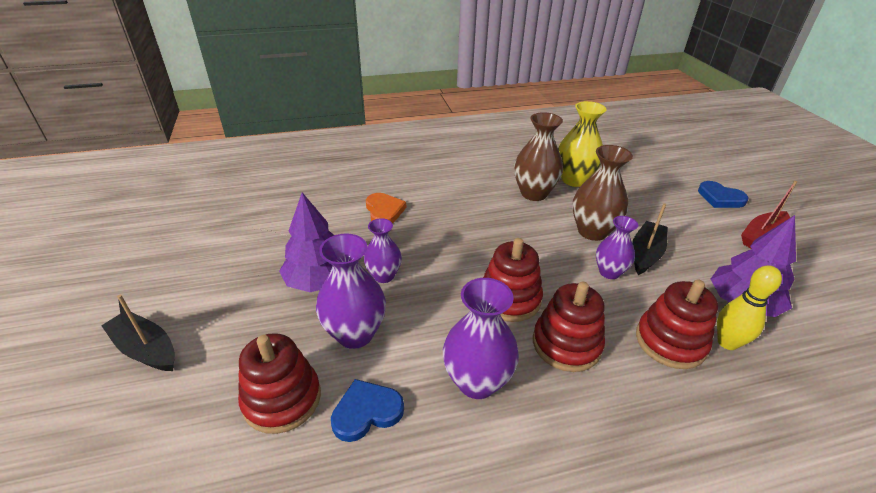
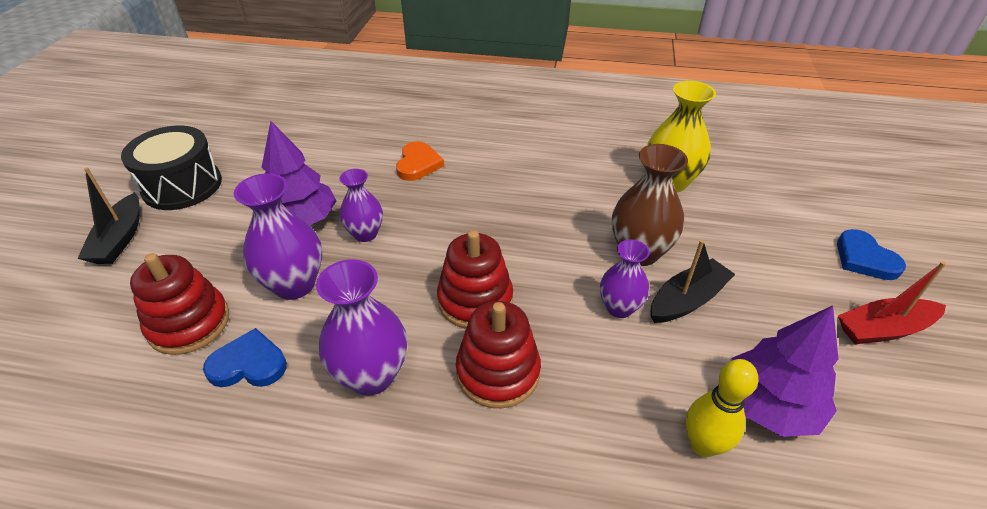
camera: 25 degrees right, 5 degrees up
(146, 349) = (120, 239): black boat -> black boat turned 150 degrees counterclockwise
(176, 283) = (182, 186): none -> black drum
(534, 193) = (603, 186): brown vase -> none
(670, 342) = (626, 415): red stacking toy -> none

